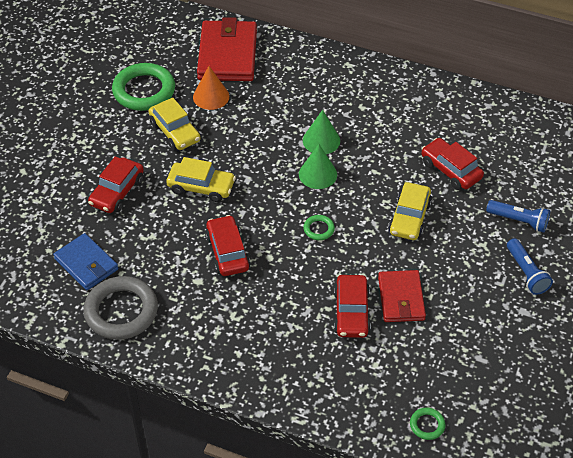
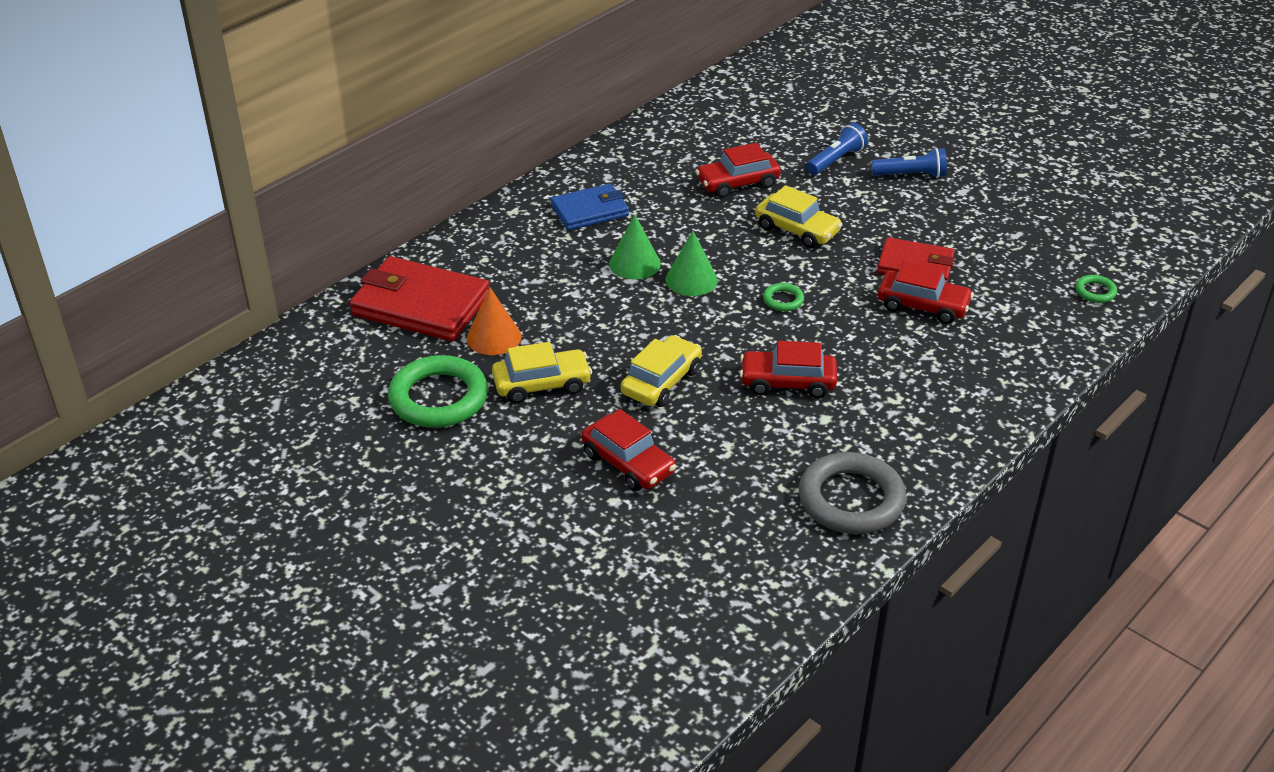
camera: 70 degrees left, 10 degrees down
(86, 264) = (751, 519): blue wallet -> blue wallet (589, 211)

